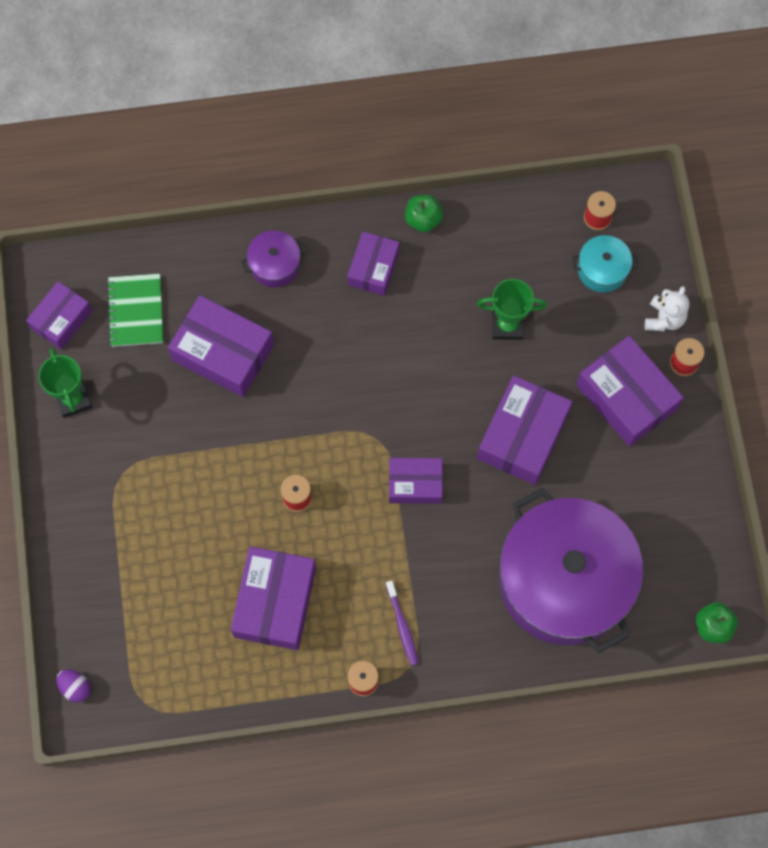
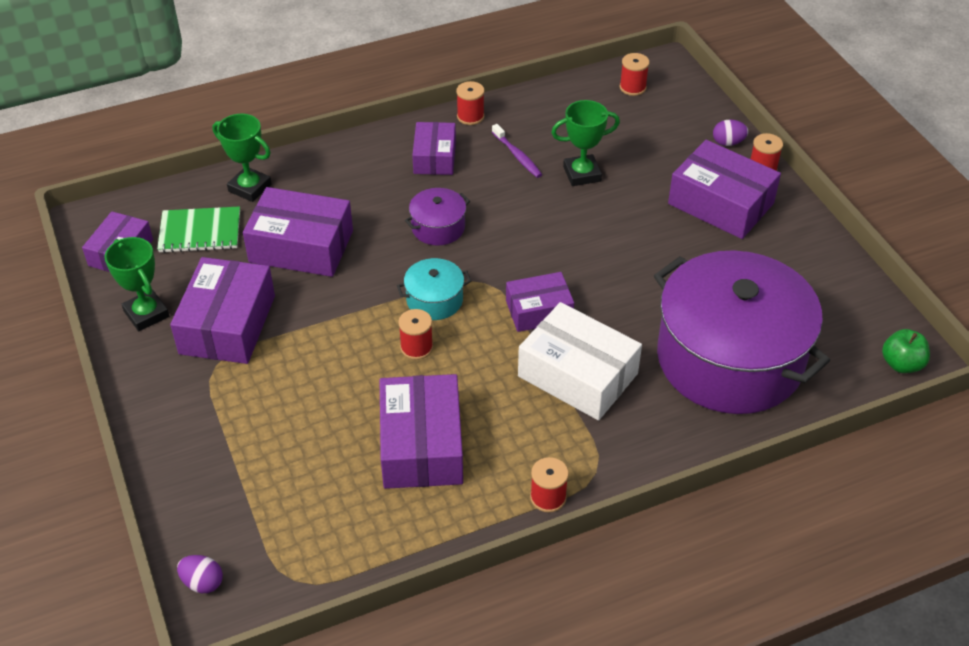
camera: 15 degrees left, 25 degrees down
(136, 311) = (200, 232): green notebook -> green notebook turned 75 degrees counterclockwise
(191, 265) = (250, 188): none -> green trophy
(275, 265) = (335, 172): purple pot -> purple pot (438, 227)
(402, 626) = (573, 436): purple toothbrush -> purple toothbrush (517, 156)
(423, 219) = (470, 116): green apple -> red spool
(427, 563) = (578, 375): none -> white box
(522, 436) = (633, 251): purple box -> purple box (228, 324)
(602, 269) = (654, 120): turquoise pot -> turquoise pot (434, 300)
(664, 319) = (728, 143): white teddy bear -> purple egg

